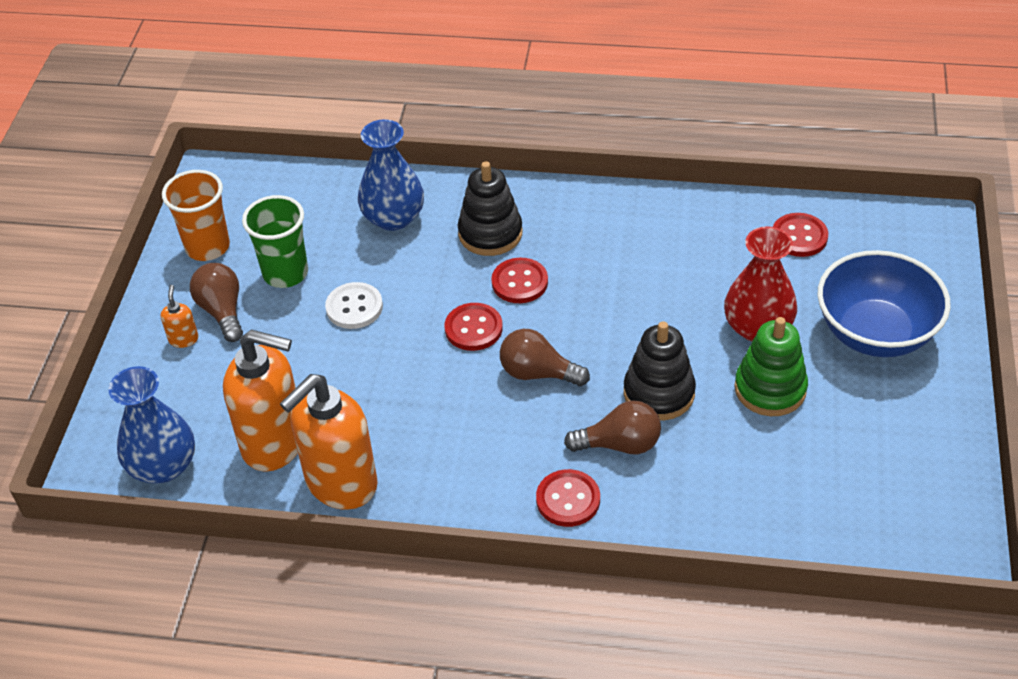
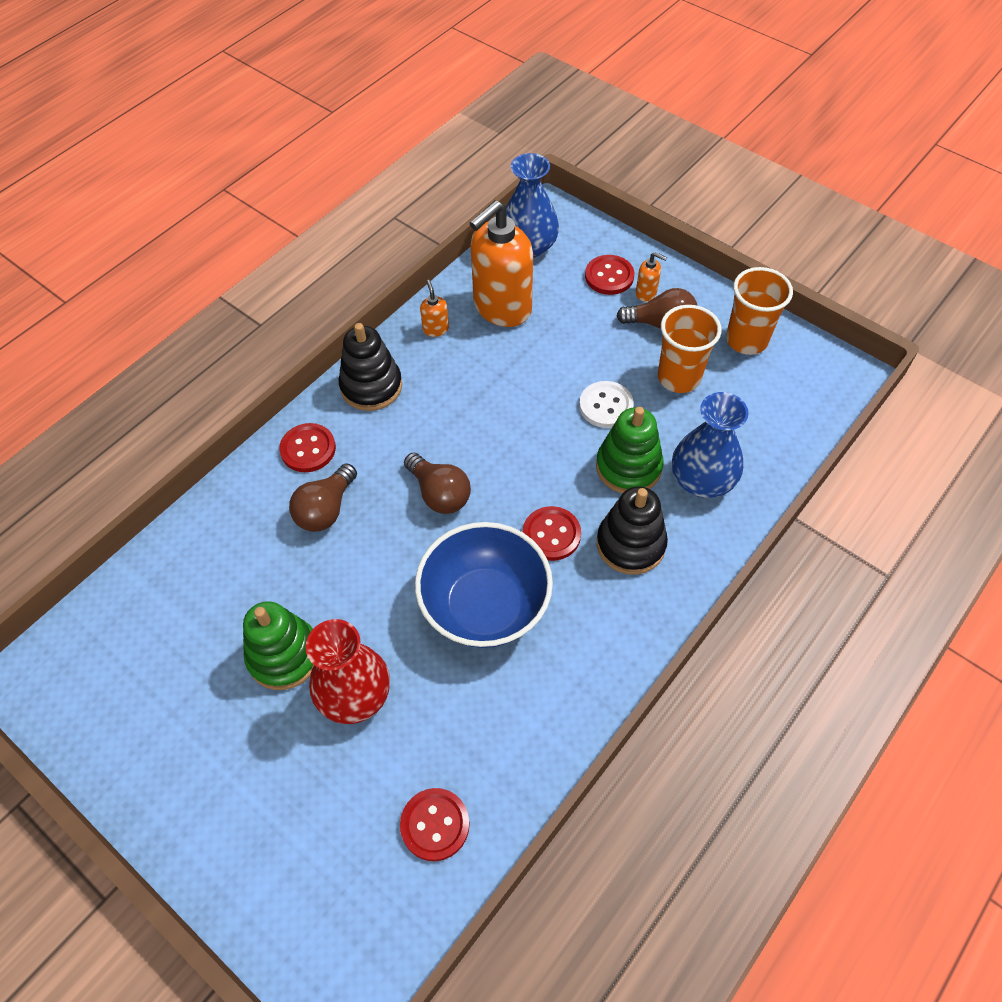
camera: 120 degrees right, 10 degrees up
(285, 273) = (679, 377): green cup -> orange cup
(340, 483) = (435, 329): orange soap dispenser -> orange soap dispenser, size x0.41
(413, 265) = (628, 467): none -> green stacking toy
(473, 328) = (522, 474): red button -> red button (609, 276)
(538, 373) = (439, 493): brown light bulb -> brown light bulb turned 90 degrees clockwise
(659, 393) = (350, 567): black stacking toy -> black stacking toy (371, 386)
(875, 333) = (266, 798): blue bowl -> blue bowl (485, 606)

